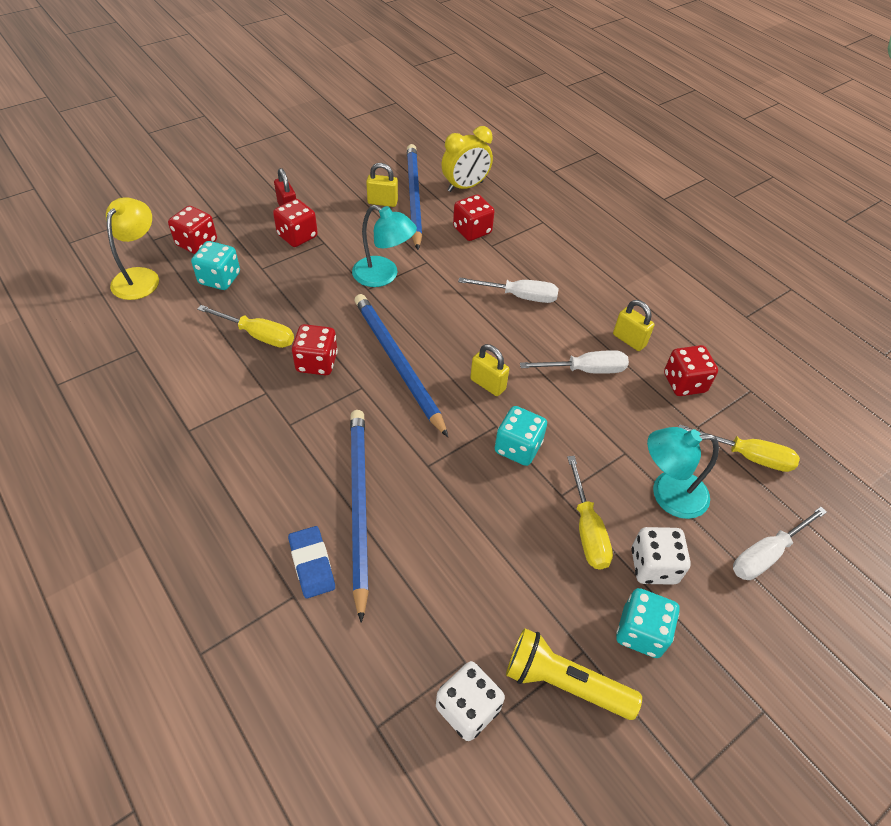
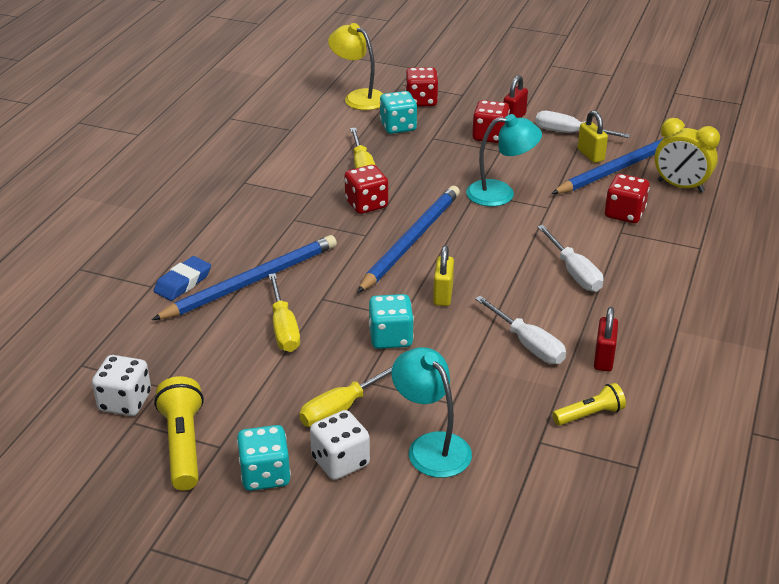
camera: 60 degrees right, 15 degrees down
(140, 277) = (358, 97): yellow lamp -> yellow lamp turned 120 degrees counterclockwise
(383, 276) = (500, 193): turquoise lamp -> turquoise lamp turned 90 degrees counterclockwise
(629, 340) = (603, 359): yellow padlock -> red padlock
(684, 383) = (589, 414): red dice -> yellow flashlight
(747, 456) = (539, 489): yellow screwdriver -> yellow screwdriver (284, 328)
(766, 554) = (424, 536): white screwdriver -> white screwdriver (569, 133)

